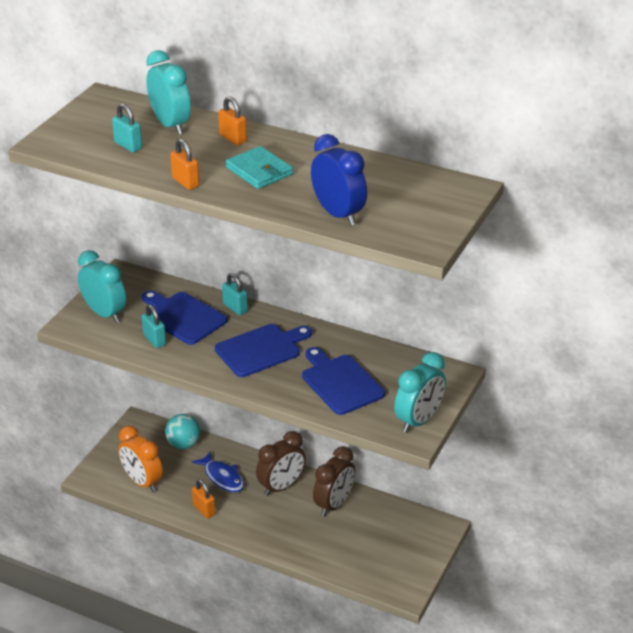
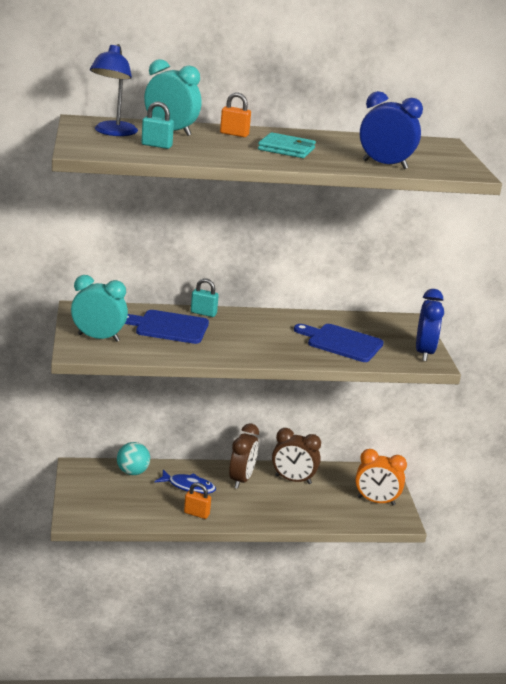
camera: 35 degrees left, 10 degrees down
(109, 119) = (113, 132): none -> blue lamp
(142, 482) = (124, 509): orange clock -> orange clock (376, 501)
(154, 340) = (164, 346): turquoise padlock -> none
(185, 182) = (241, 160): orange padlock -> none
(261, 349) = (257, 335): blue cutting board -> none
(334, 504) = (293, 479): brown clock -> brown clock turned 105 degrees clockwise
(419, 420) = (424, 352): turquoise clock -> blue clock

